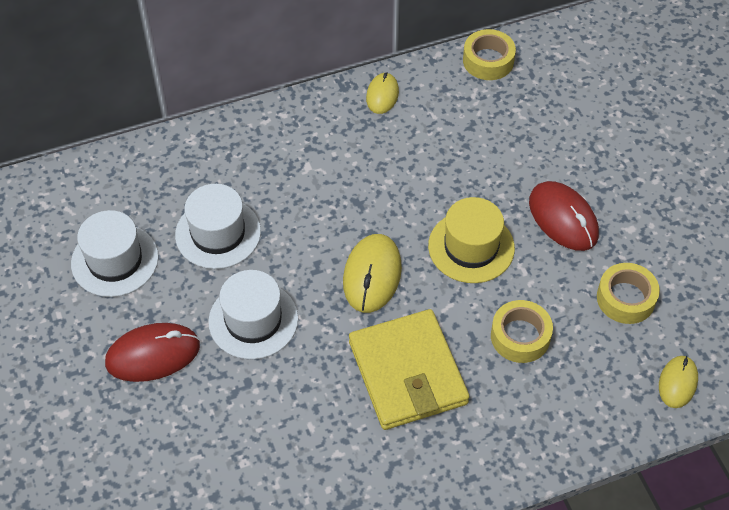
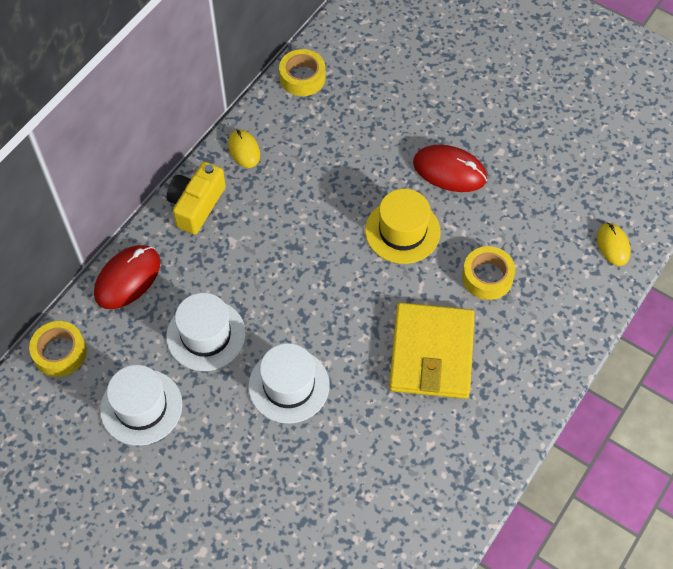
camera: 35 degrees left, 5 degrees up
(153, 354) = (234, 461): red mouse -> red mouse (127, 278)
(301, 119) = (196, 205): none -> yellow camera
(372, 275) = (349, 296): yellow mouse -> none
(407, 373) = (431, 353): yellow wallet -> yellow wallet turned 60 degrees clockwise
(625, 298) = (535, 205): yellow tape -> yellow tape (60, 353)

